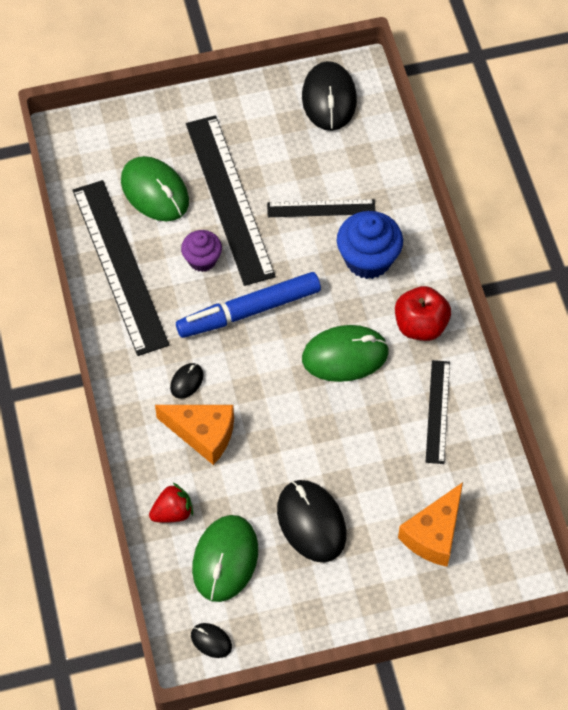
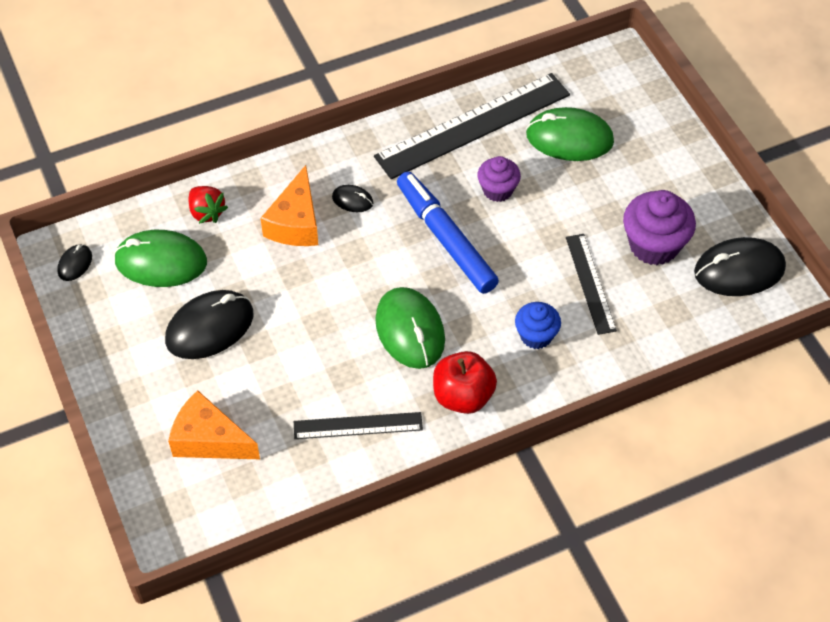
camera: 80 degrees right, 5 degrees down
(155, 191) = (569, 138): green mouse -> green mouse turned 60 degrees clockwise
(229, 199) = (578, 201): black ruler -> none
(290, 153) = (654, 245): none -> purple cupcake
(368, 259) = (536, 335): blue cupcake -> blue cupcake, size x0.62

